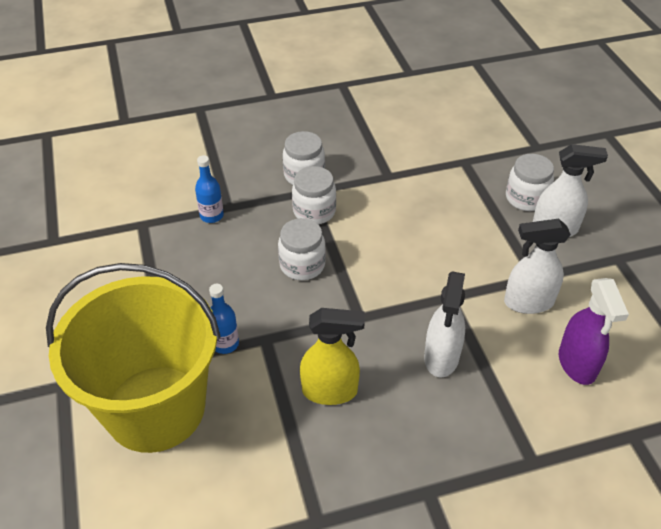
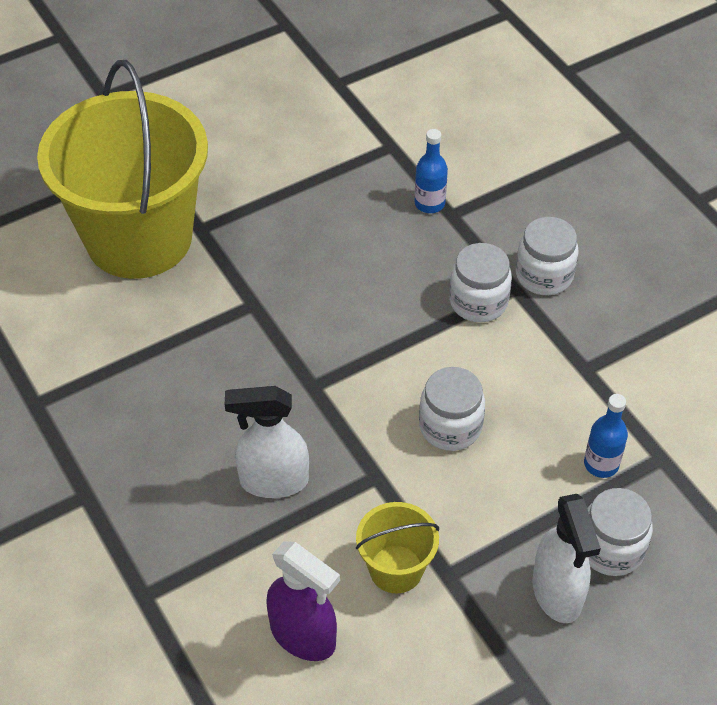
camera: 75 degrees right, 5 degrees up
(225, 344) = (236, 271): blue bottle -> blue bottle (601, 464)
(302, 265) = (378, 311): white jar -> white jar (450, 427)
(330, 391) = (196, 380): yellow spray bottle -> none
(528, 302) = (396, 569): white spray bottle -> yellow bucket
(577, 364) = (303, 636): purple spray bottle -> purple spray bottle turned 120 degrees counterclockwise

